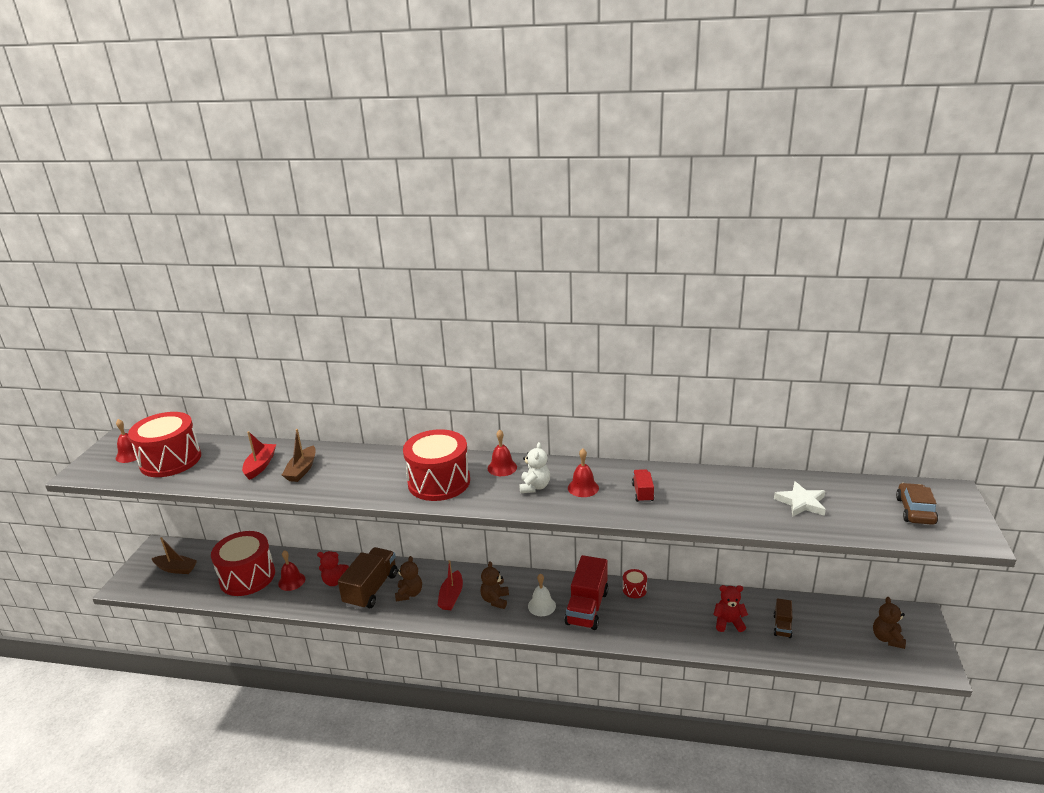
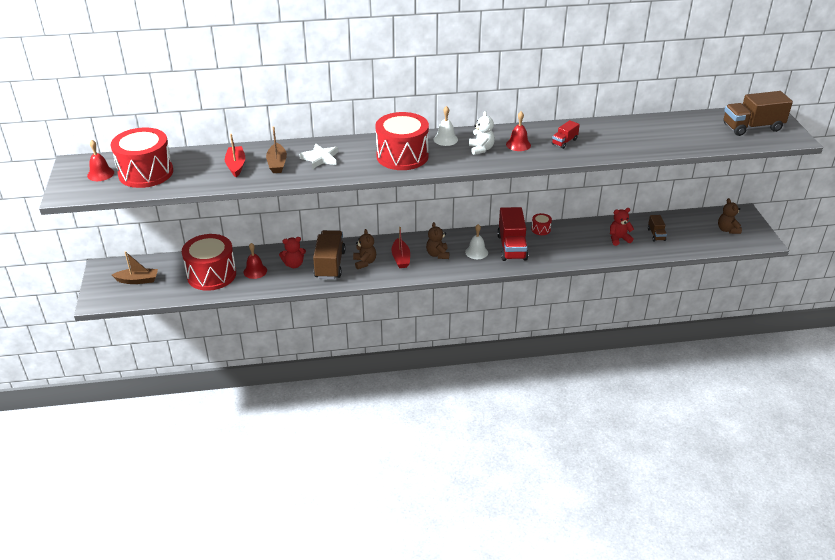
camera: 20 degrees left, 10 degrees up
(502, 467) = (445, 139): red bell -> white bell
(642, 493) = (564, 142): red truck -> red truck turned 120 degrees counterclockwise
(801, 502) = (677, 133): white star -> white star (320, 158)
(915, 511) = (752, 127): brown car -> brown truck

